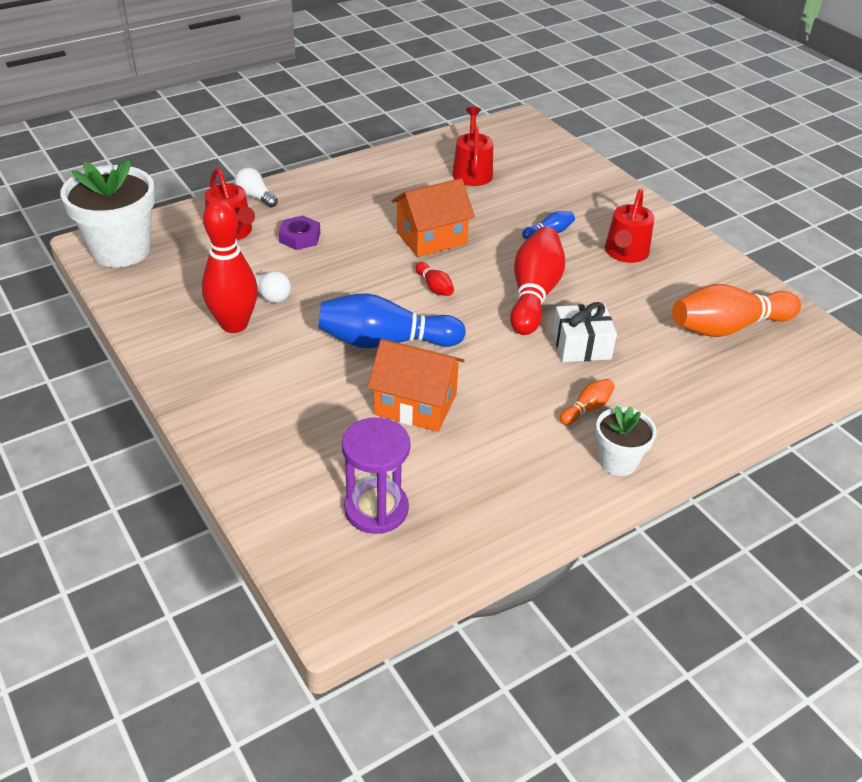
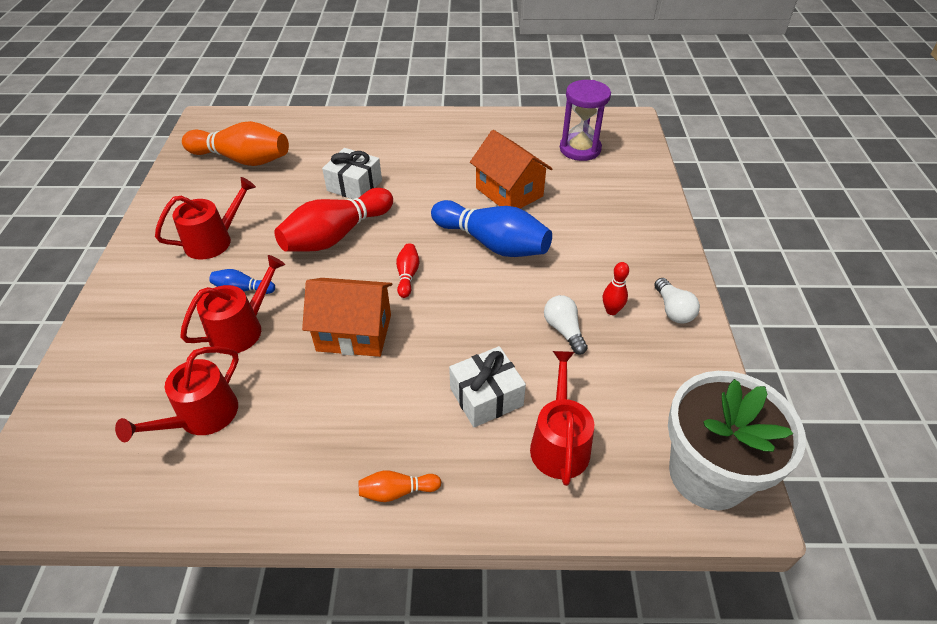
camera: 145 degrees left, 5 degrees up
(234, 324) = (611, 310): red bowling pin -> red bowling pin, size x0.45
(255, 197) = (496, 503): white light bulb -> white light bulb (673, 310)
(300, 237) = (486, 397): purple nut -> white gift
(513, 213) = (241, 329): none -> red watering can
(587, 409) = (402, 150): orange bowling pin -> orange bowling pin (397, 491)
(618, 461) = (420, 122): white flower pot -> none

